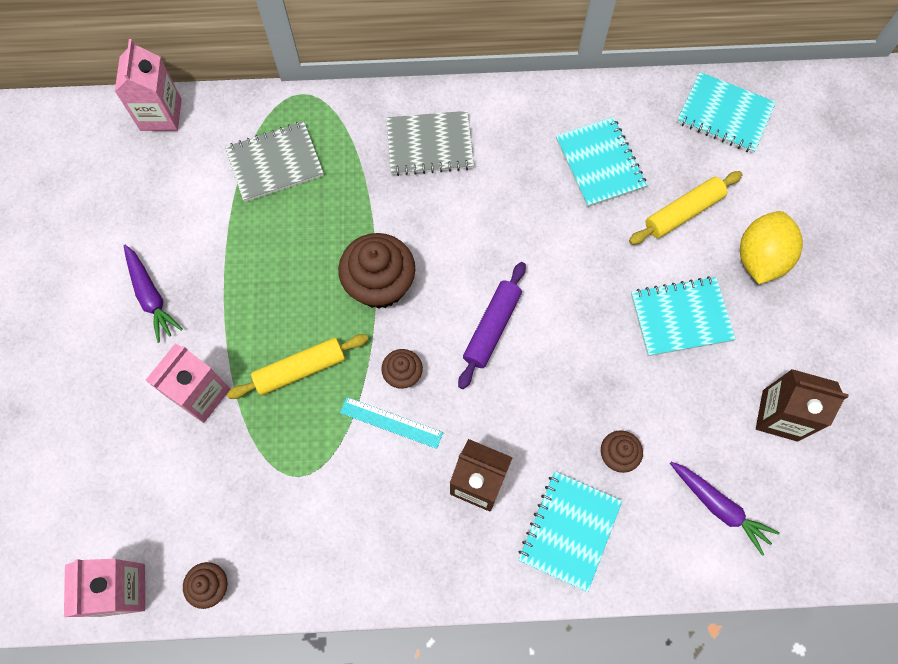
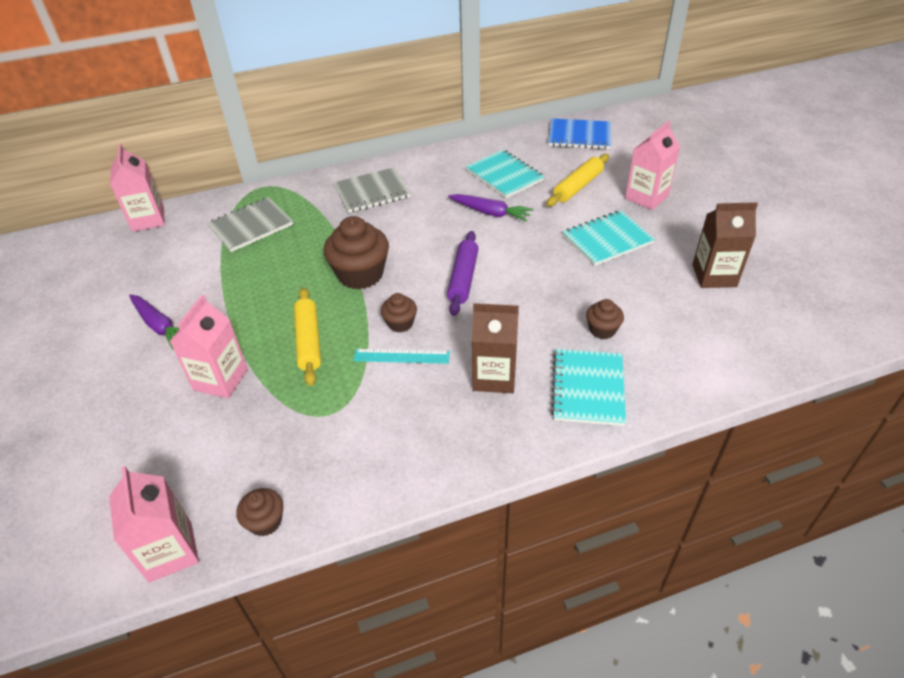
camera: 15 degrees left, 25 degrees down
(300, 369) = (308, 341): yellow rolling pin -> yellow rolling pin turned 60 degrees counterclockwise
(719, 507) = (702, 341): purple carrot -> purple carrot (490, 213)
(724, 114) = (579, 136): turquoise notebook -> blue notebook
(760, 258) = (646, 197): yellow lemon -> pink carton

